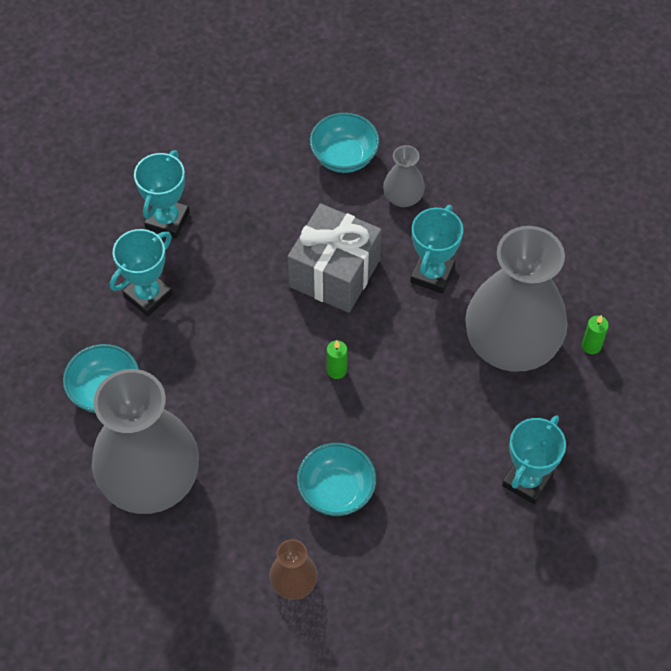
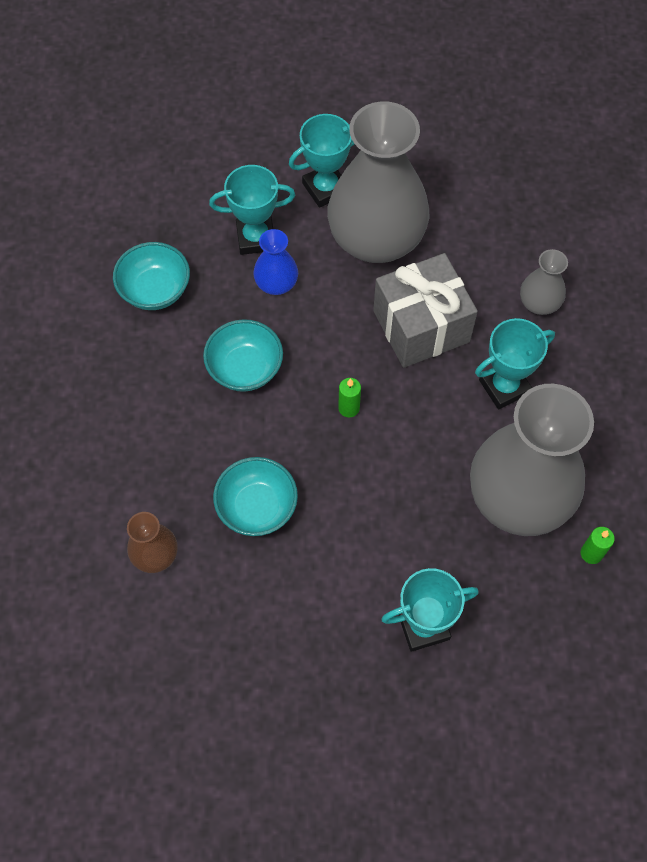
camera: 40 degrees right, 5 degrees up
(150, 480) = (124, 386): grey vase -> grey vase (376, 239)
(197, 319) = (276, 284): none -> blue vase
(344, 157) = (519, 234): turquoise bowl -> turquoise bowl (245, 368)

